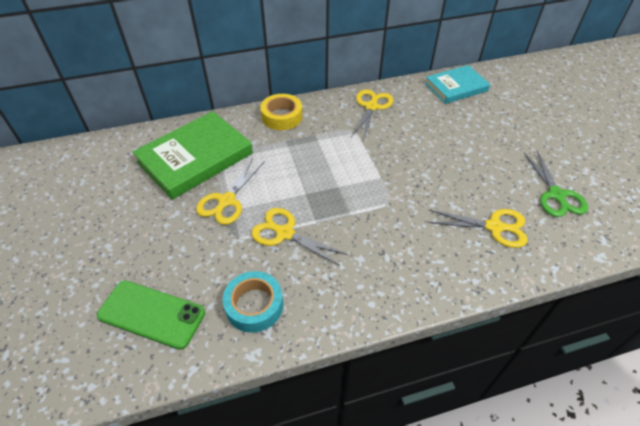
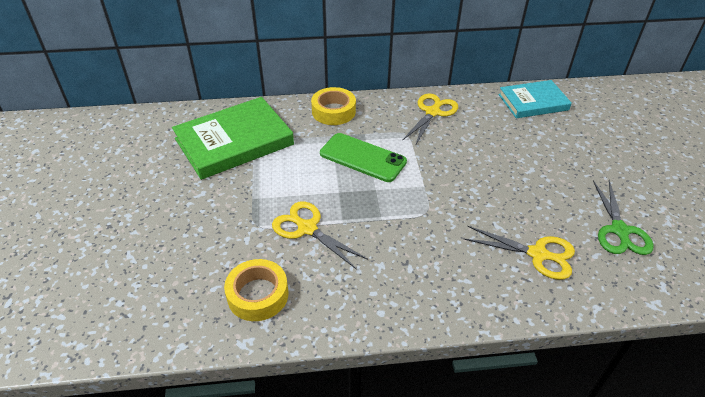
camera: 10 degrees right, 5 degrees down
(151, 314) = (154, 287): green phone -> green phone (362, 158)
(226, 201) = (255, 188): yellow scissors -> none
(254, 305) = (258, 295): turquoise tape -> yellow tape

